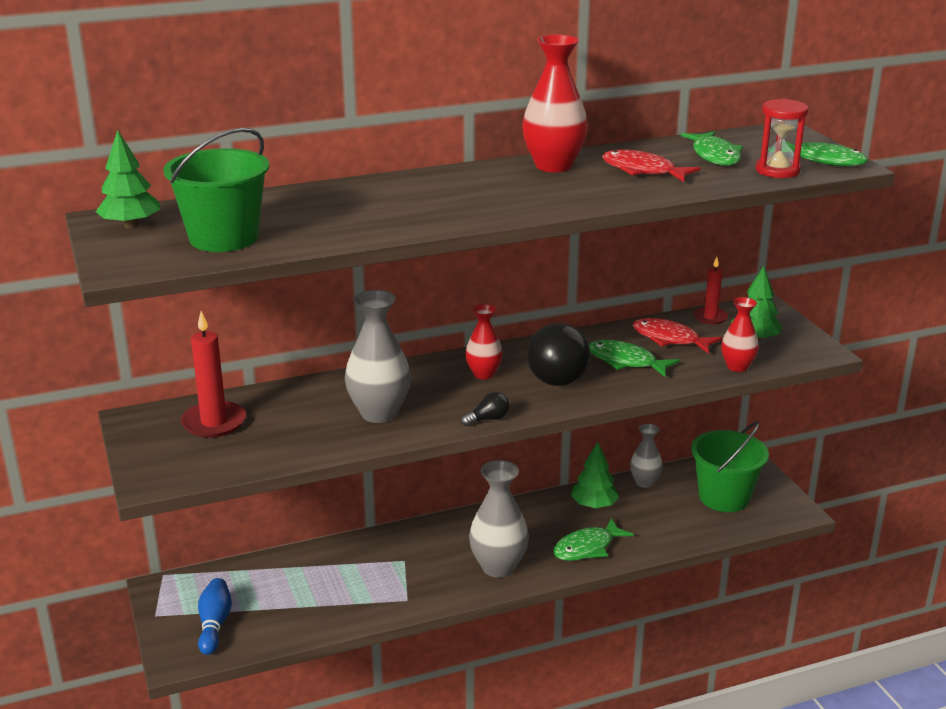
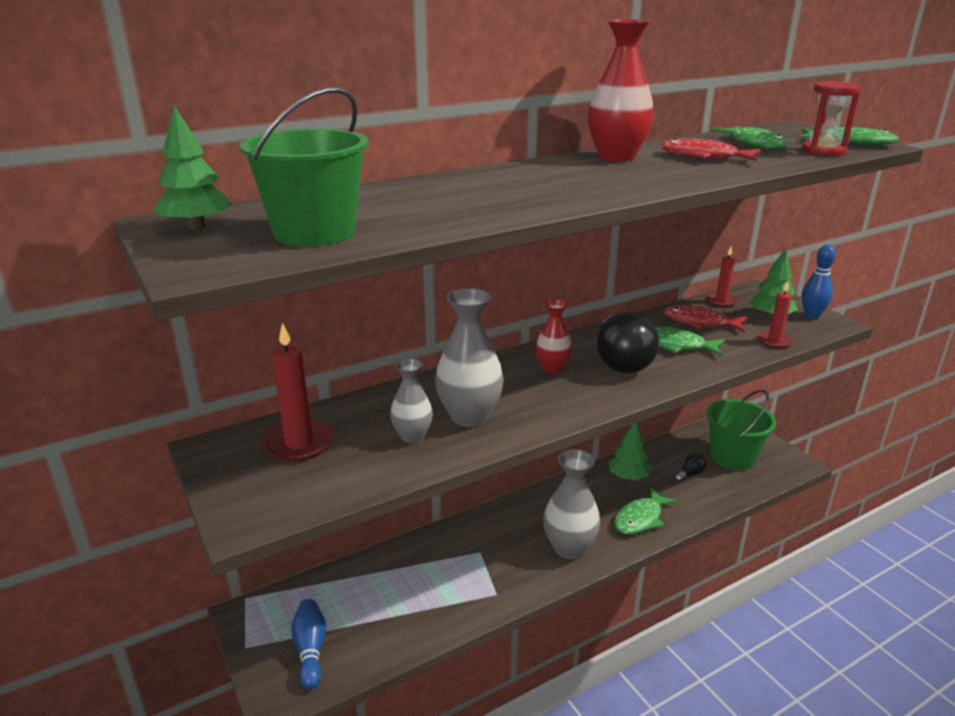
camera: 10 degrees left, 0 degrees up
(488, 419) = (580, 412): black light bulb -> black light bulb (690, 474)
(644, 482) = (661, 451): grey vase -> grey vase (412, 436)
(737, 366) = (774, 341): red vase -> red candle
(802, 342) = (811, 316): none -> blue bowling pin

